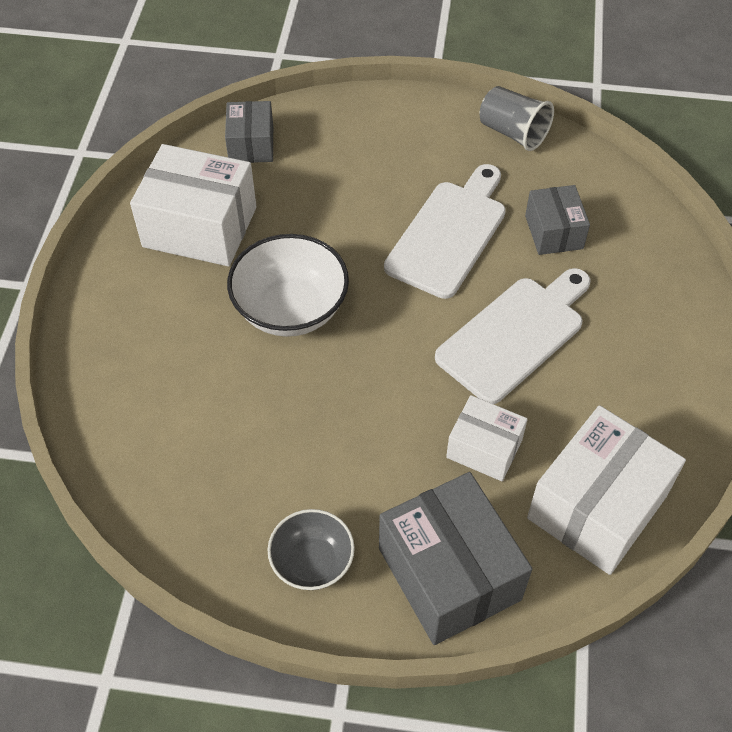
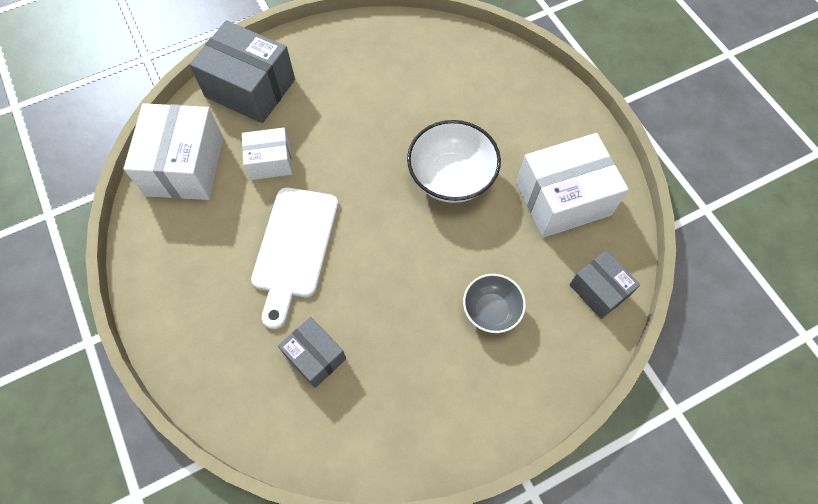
camera: 145 degrees right, 10 degrees up
(312, 562) = (324, 55): grey bowl -> grey bowl (491, 310)
(449, 234) = (391, 303): white cutting board -> none
(513, 133) = (410, 448): grey cup -> none

